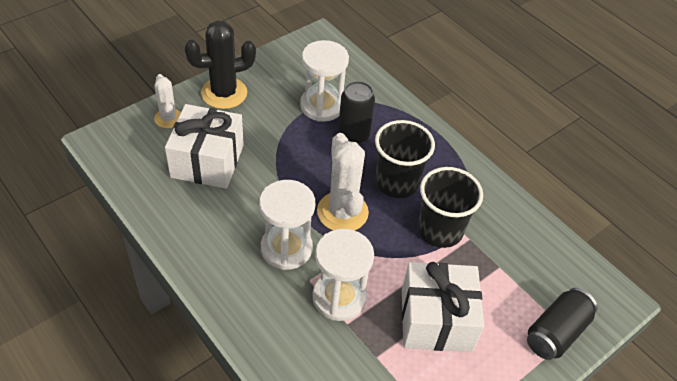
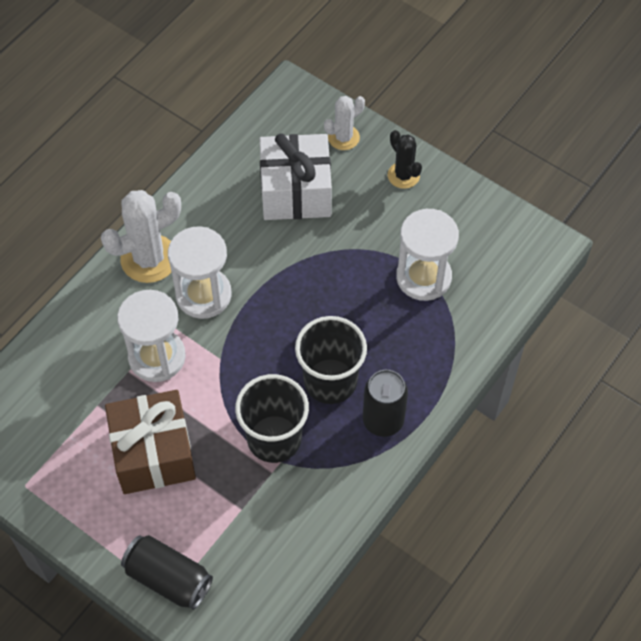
camera: 80 degrees right, 10 degrees up
(224, 93) = (403, 175): black cactus -> black cactus, size x0.59
(342, 212) = (268, 335): white cactus -> white cactus (149, 259)
(353, 135) = (388, 321): black can -> black can (383, 420)
(436, 319) = (154, 453): white gift -> brown gift

